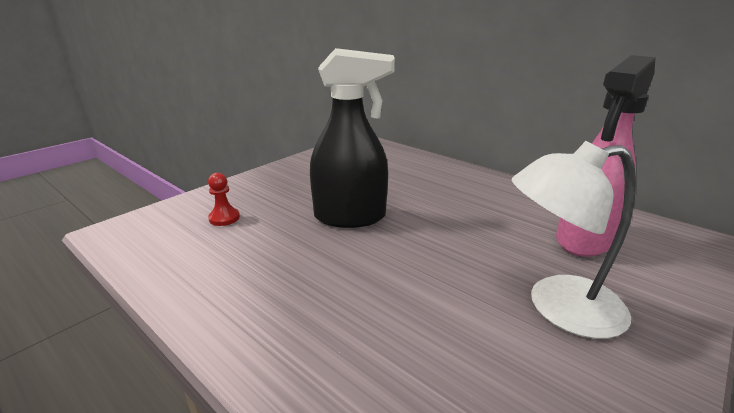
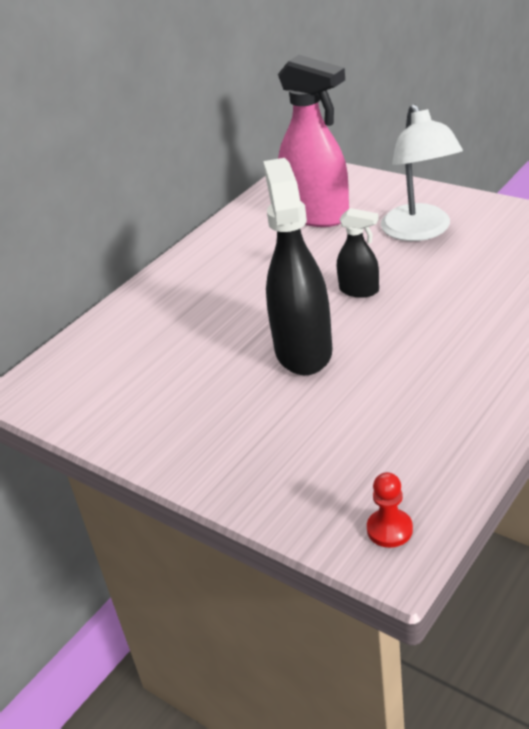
camera: 90 degrees left, 10 degrees up
(224, 218) = (329, 456): red pawn -> red pawn (389, 529)
(431, 250) = (359, 290): none -> black spray bottle

